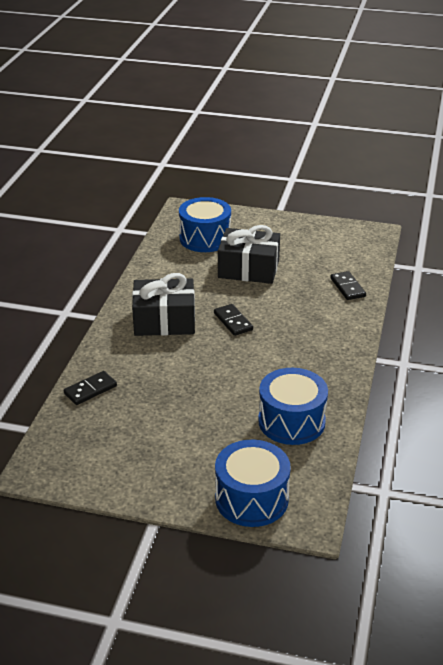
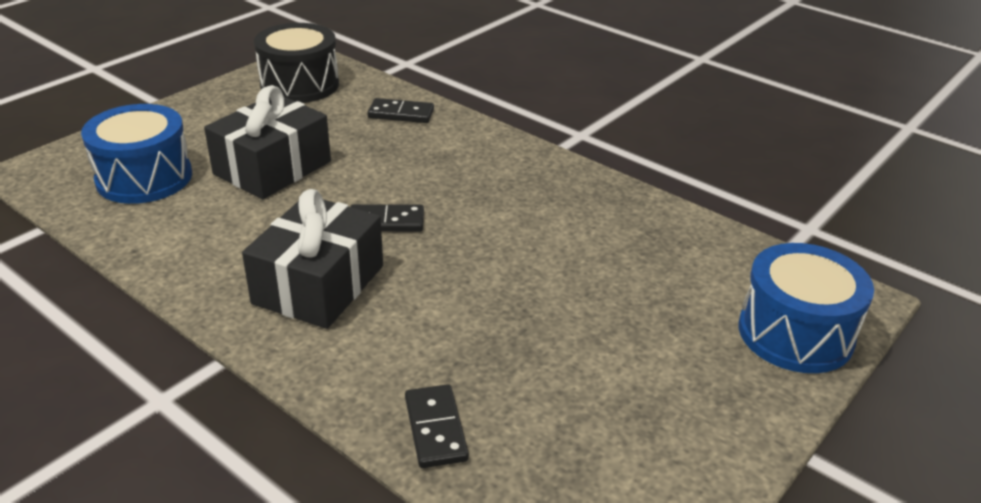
camera: 65 degrees left, 0 degrees up
(291, 421) = (649, 247): blue drum -> none
(341, 243) = (300, 85): none -> black drum

